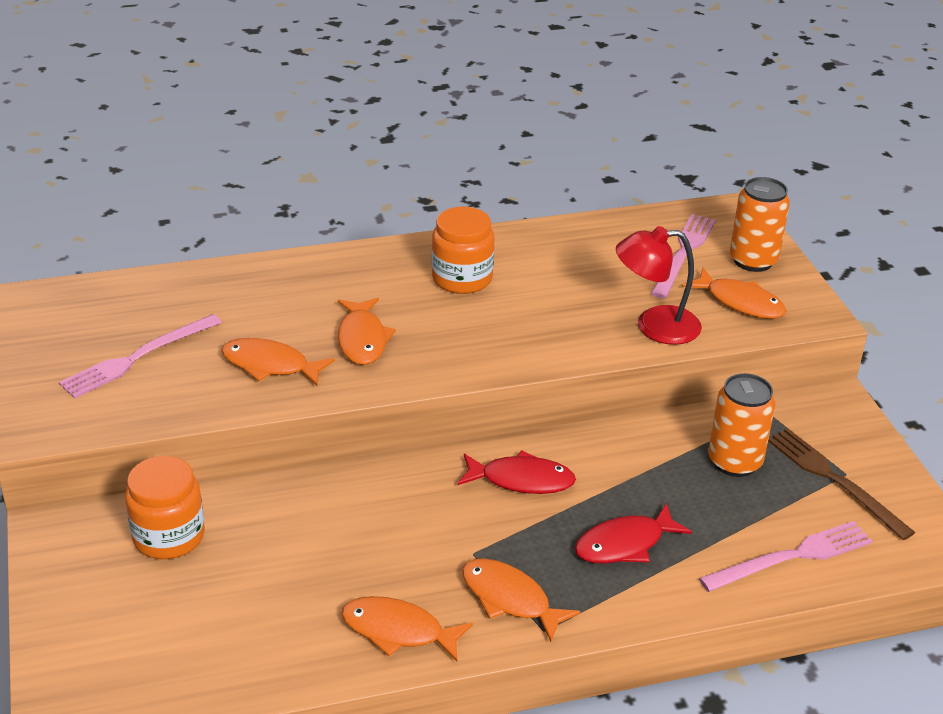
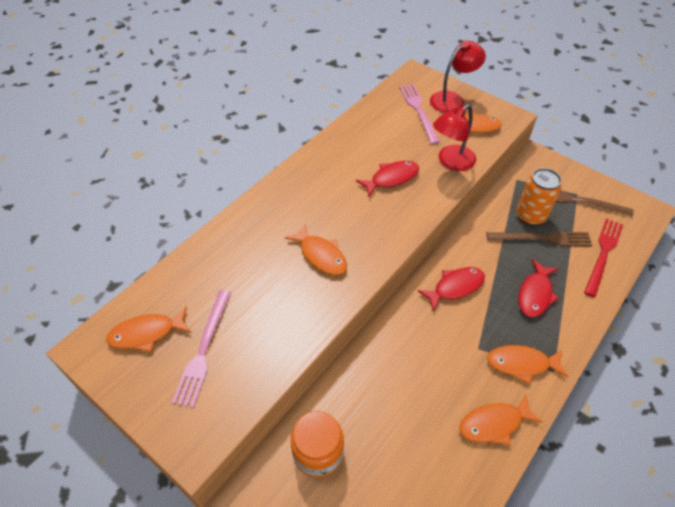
camera: 35 degrees left, 15 degrees up
(270, 365) = (288, 305): orange fish -> orange fish (146, 333)
(462, 278) = (331, 184): orange jar -> none
(548, 307) = (391, 178): none -> red fish
(718, 494) = (542, 238): none -> brown fork
(753, 260) = (452, 99): orange can -> red lamp
(791, 557) = (603, 254): pink fork -> red fork

